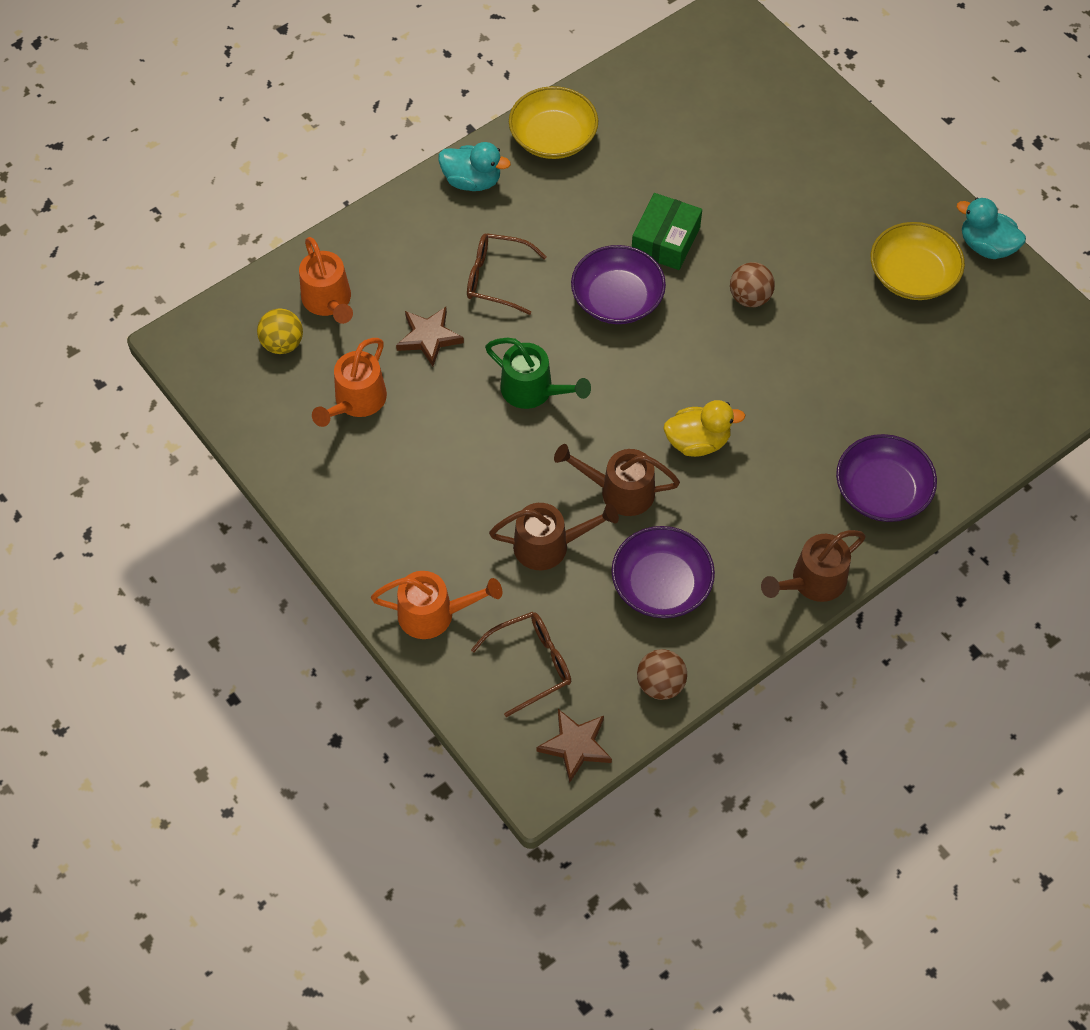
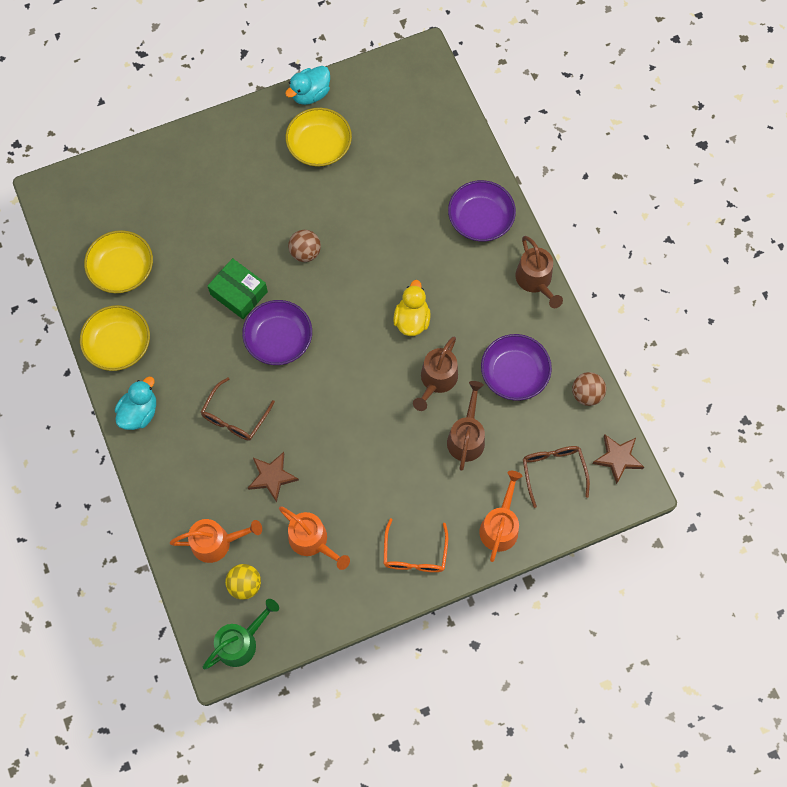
camera: 75 degrees left, 10 degrees up
(368, 520) = (415, 554): none -> orange glasses
(533, 391) = (339, 415): green watering can -> green watering can (241, 641)
(653, 114) = (122, 269): none -> yellow bowl

